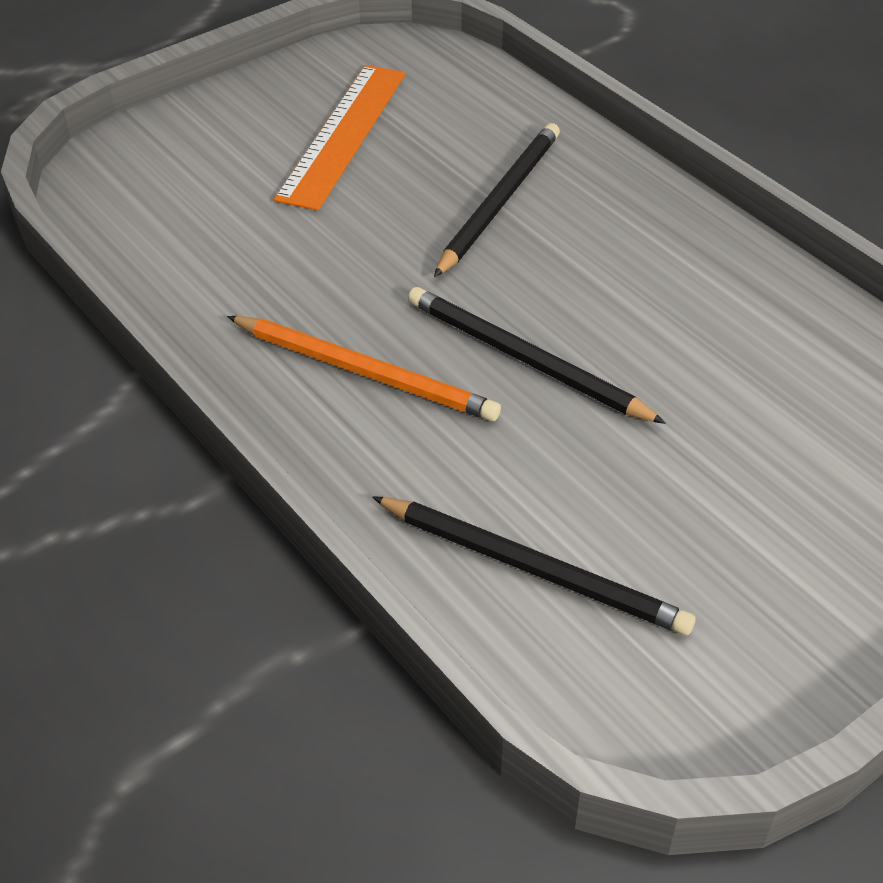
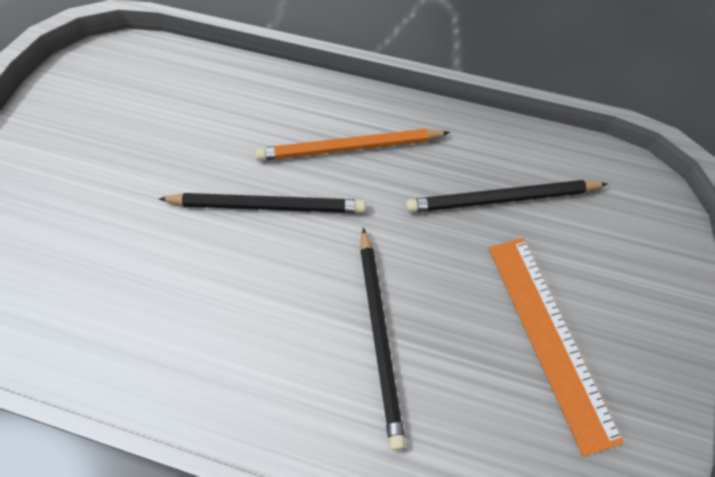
camera: 145 degrees right, 15 degrees up
(533, 569) = (188, 94): black pencil -> black pencil (501, 199)

